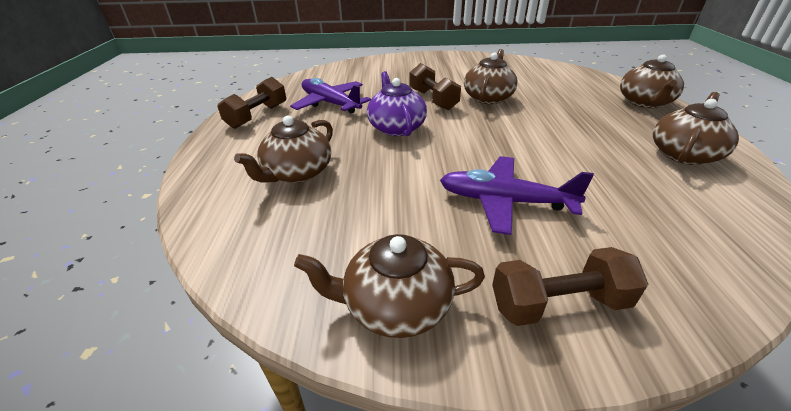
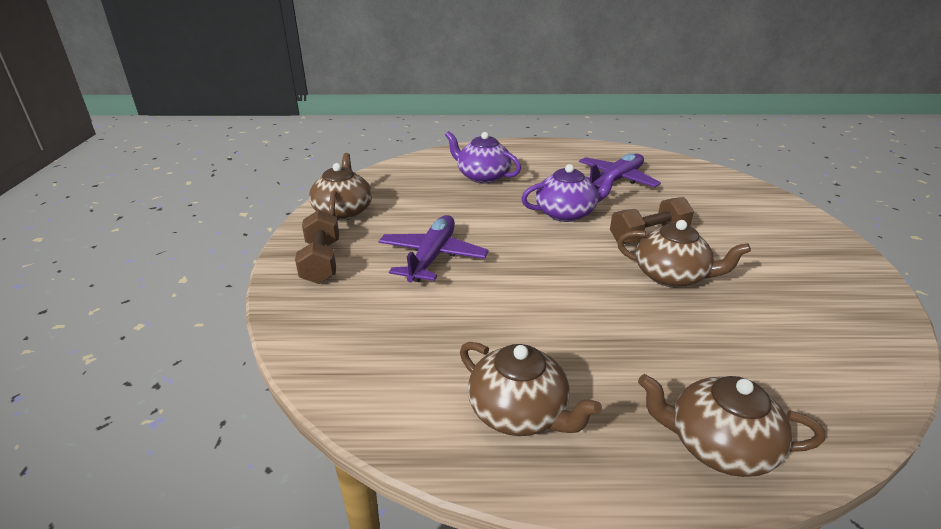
camera: 90 degrees right, 5 degrees down
(257, 116) = (578, 154): brown dumbbell -> none
(297, 173) = (482, 176): brown teapot -> purple teapot

